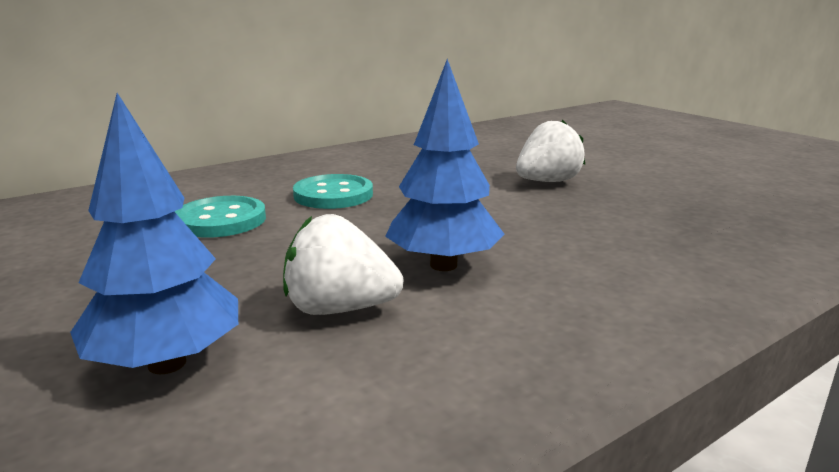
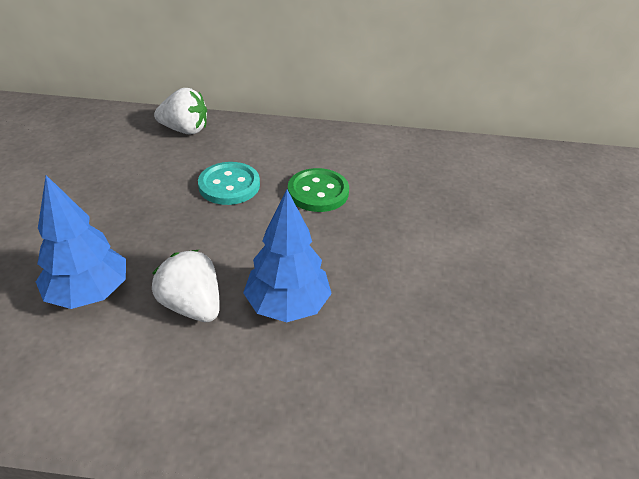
camera: 40 degrees right, 20 degrees up
(333, 195) = (318, 192): turquoise button -> green button
(547, 182) = (487, 259): white strawberry -> white strawberry (185, 130)

